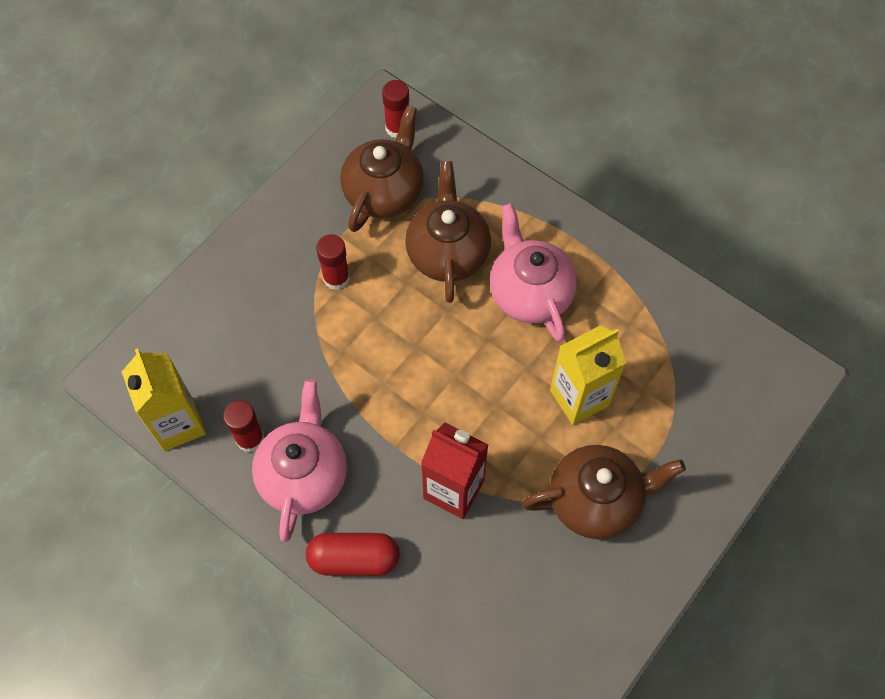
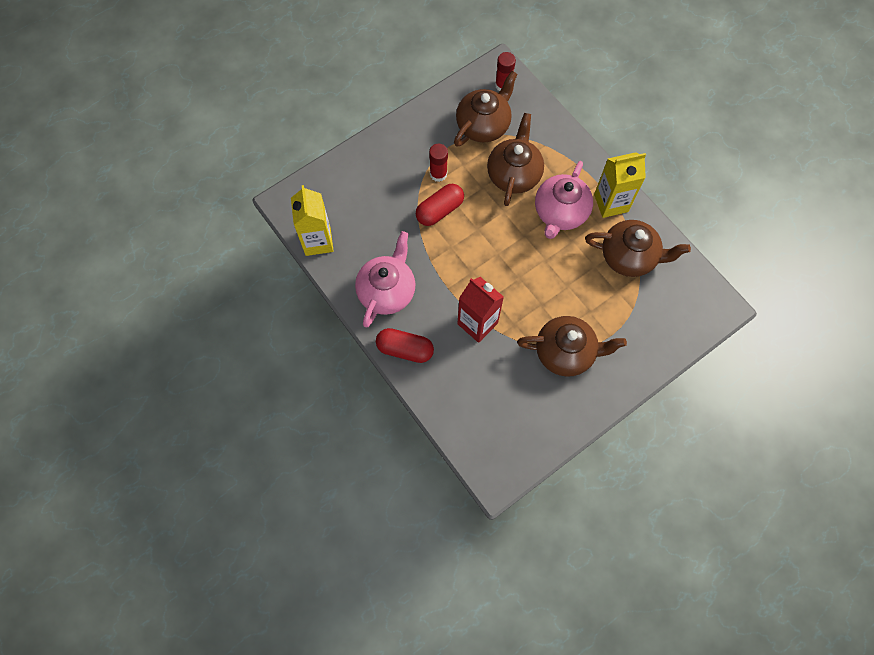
camera: 15 degrees right, 5 degrees up
(250, 439) = (359, 261): red glue stick -> none
(352, 332) = (439, 210): none -> red capsule
(530, 293) = (560, 212): pink teapot -> pink teapot turned 150 degrees counterclockwise
(579, 398) = (573, 286): yellow carton -> yellow carton (611, 203)
(647, 333) = (629, 257): none -> brown teapot

